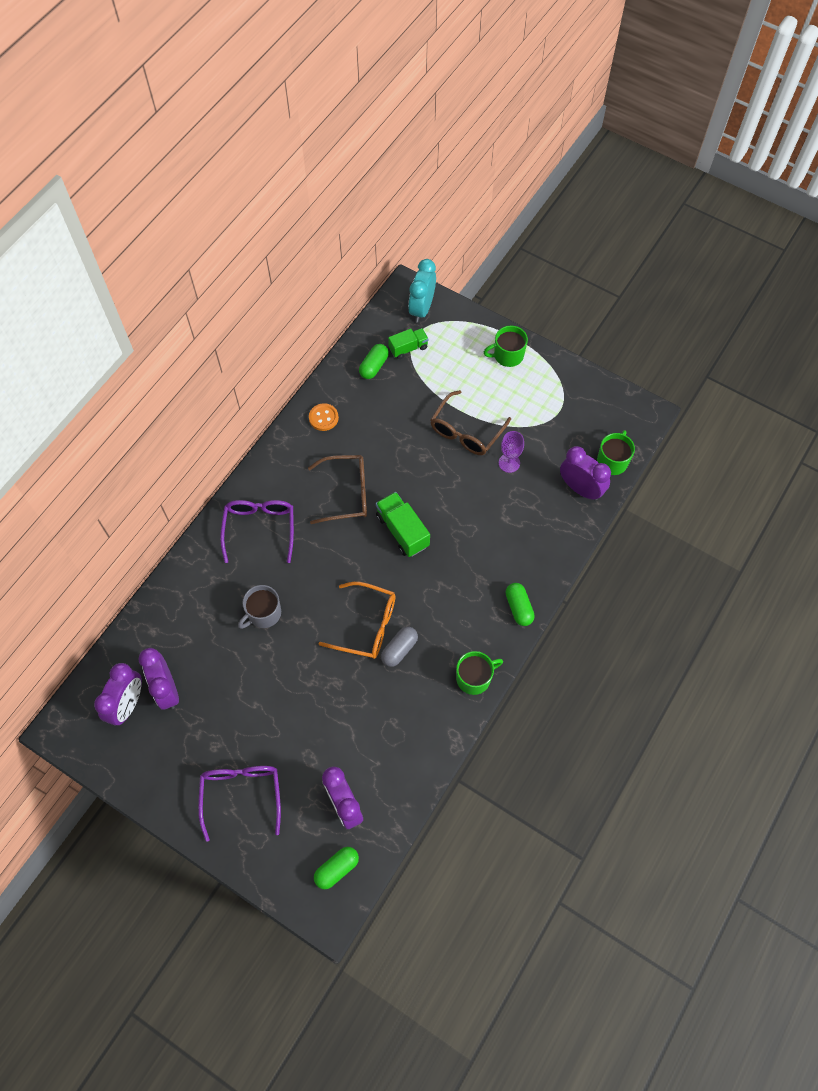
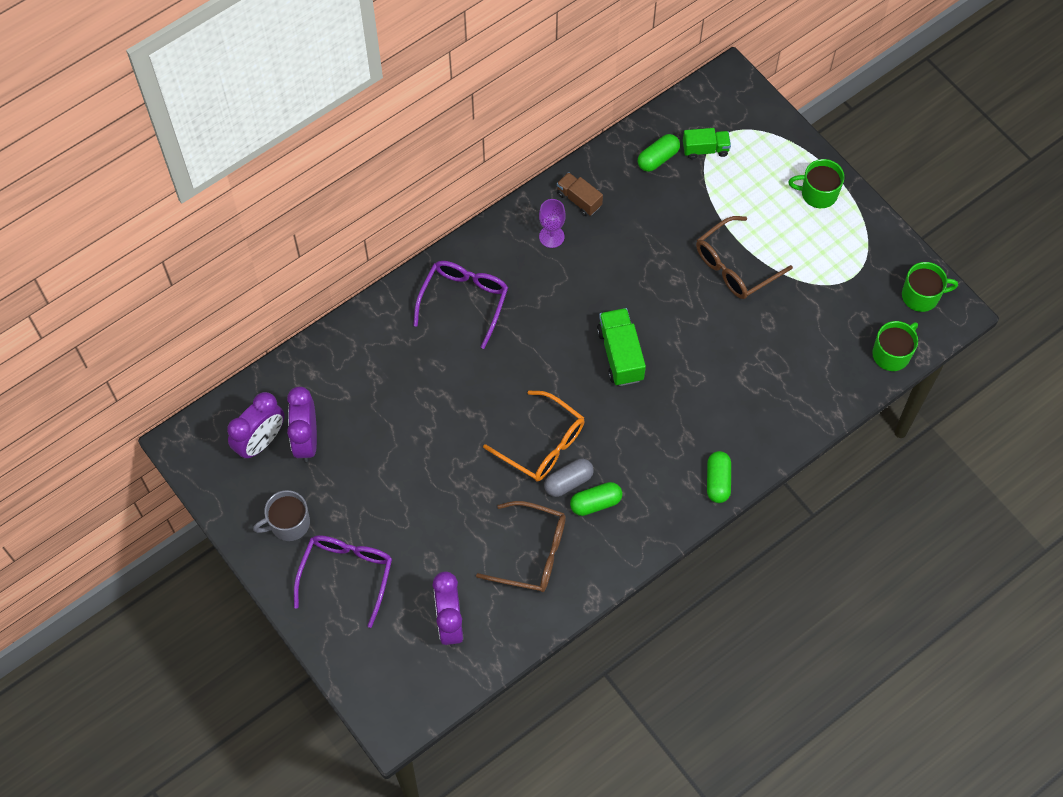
camera: 20 degrees right, 0 degrees up
(263, 613) = (436, 394): grey mug -> grey mug (289, 523)
(323, 418) = (579, 200): orange button -> brown truck
(337, 869) = (418, 683): green capsule -> green capsule (595, 503)
(347, 493) = (574, 293): brown glasses -> brown glasses (532, 553)
(421, 309) = (738, 107): turquoise clock -> none
(474, 678) = (639, 539): green mug -> green mug (921, 296)
(509, 463) = (770, 318): purple goblet -> purple goblet (551, 236)
(580, 489) = (841, 373): purple clock -> none

